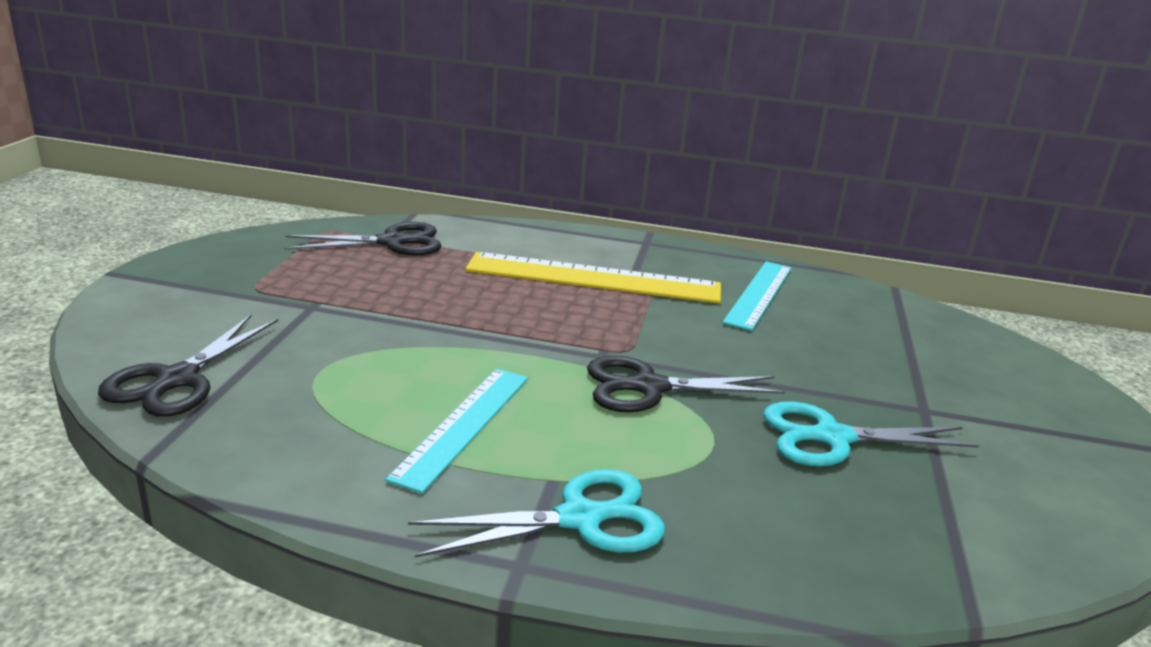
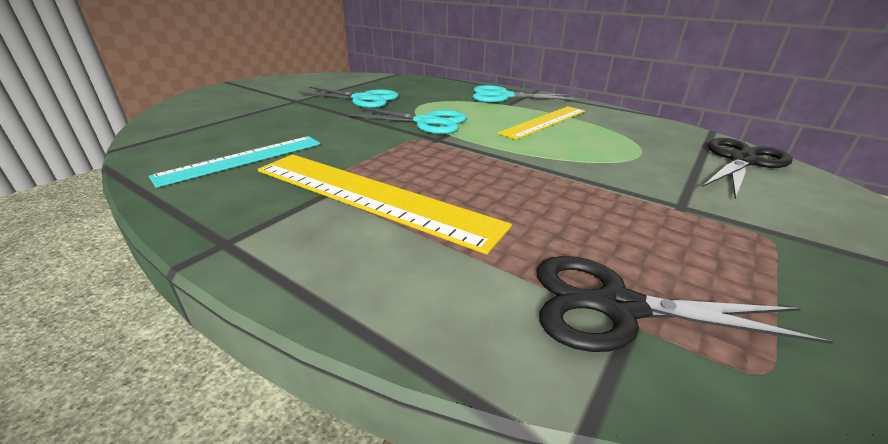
camera: 155 degrees left, 5 degrees up
(463, 425) = (544, 122): turquoise ruler -> yellow ruler
(649, 387) = (426, 122): black scissors -> turquoise scissors

